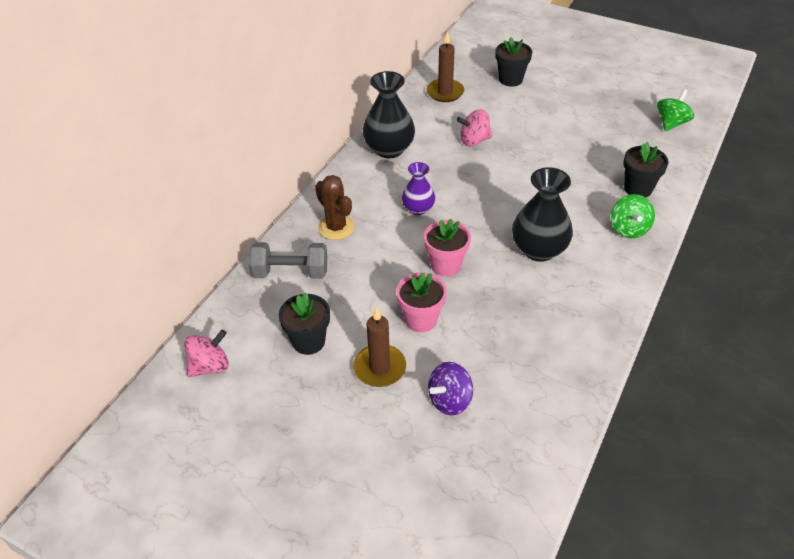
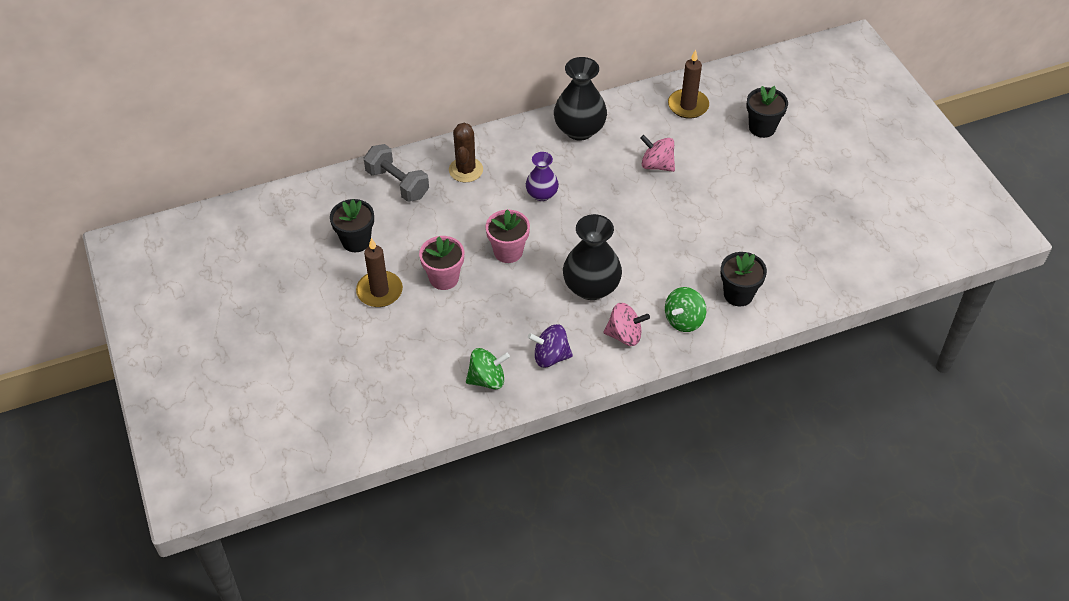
camera: 40 degrees right, 5 degrees up
(210, 366) = (281, 215): pink spinning top -> pink spinning top (624, 335)
(450, 400) = (398, 344): purple spinning top -> purple spinning top (550, 356)
(671, 123) = (853, 259): green spinning top -> green spinning top (487, 379)

